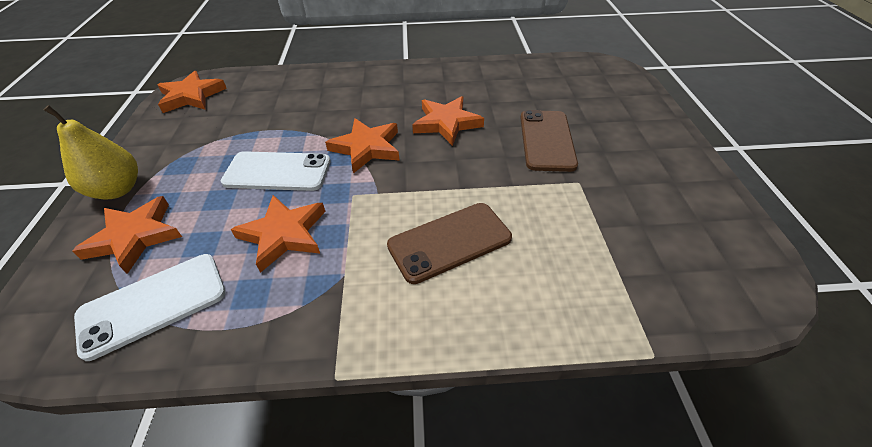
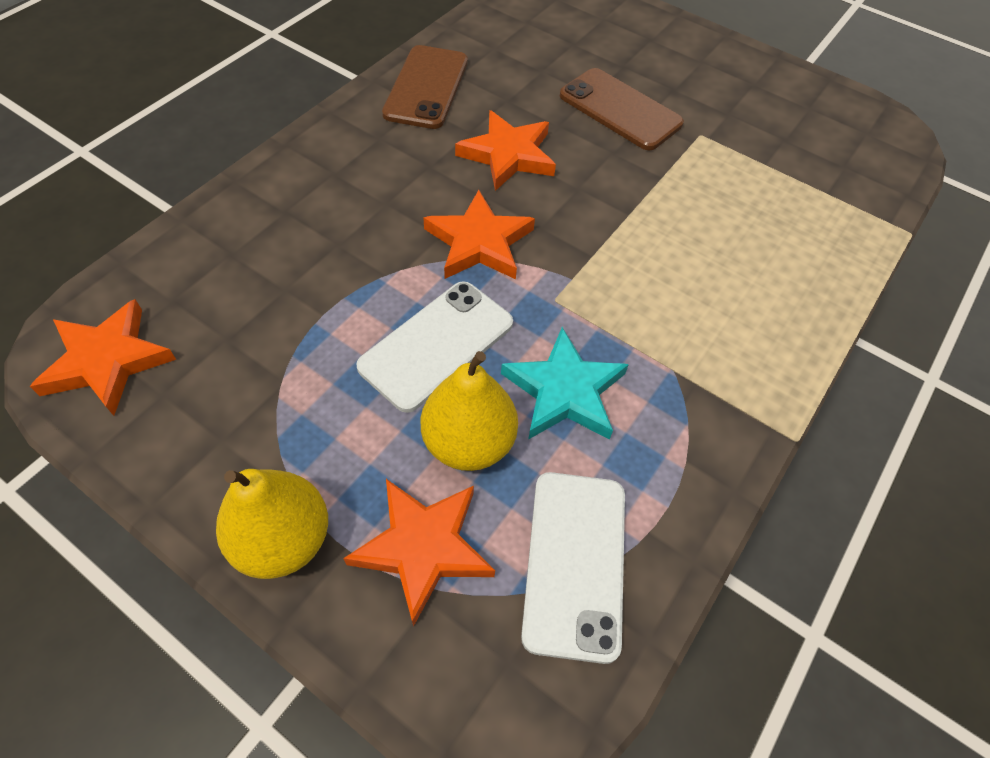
camera: 55 degrees left, 10 degrees up
(217, 217) = (468, 442): none -> yellow pear
(284, 234) = (564, 391): orange star -> turquoise star
(449, 242) = (698, 268): brown phone -> brown phone (426, 87)

